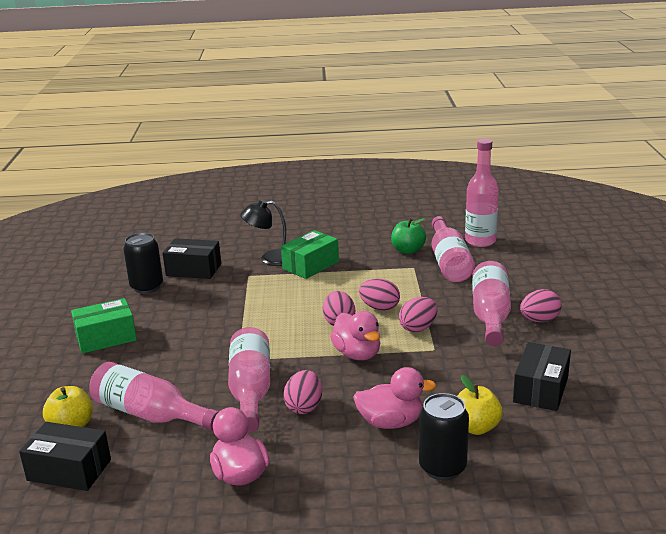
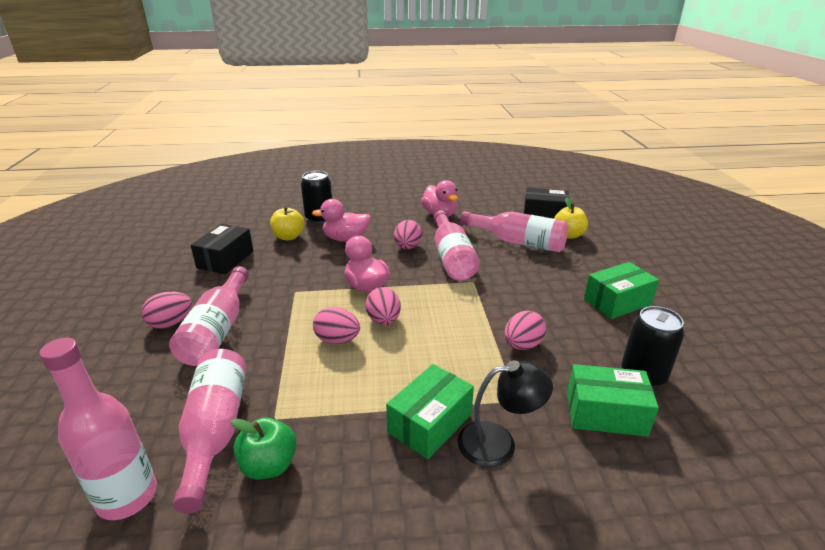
camera: 175 degrees right, 5 degrees up
(193, 270) = (605, 413): black box -> green box
(418, 328) = (302, 313): pink egg -> pink egg (522, 345)

